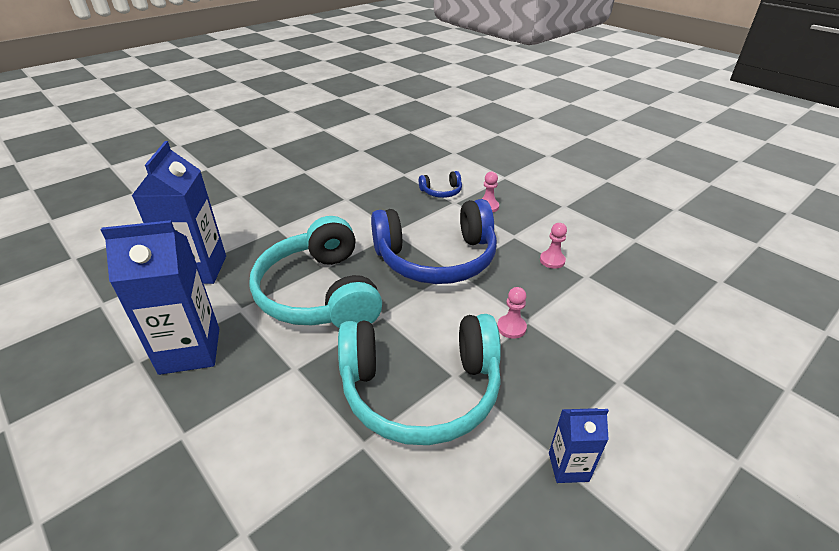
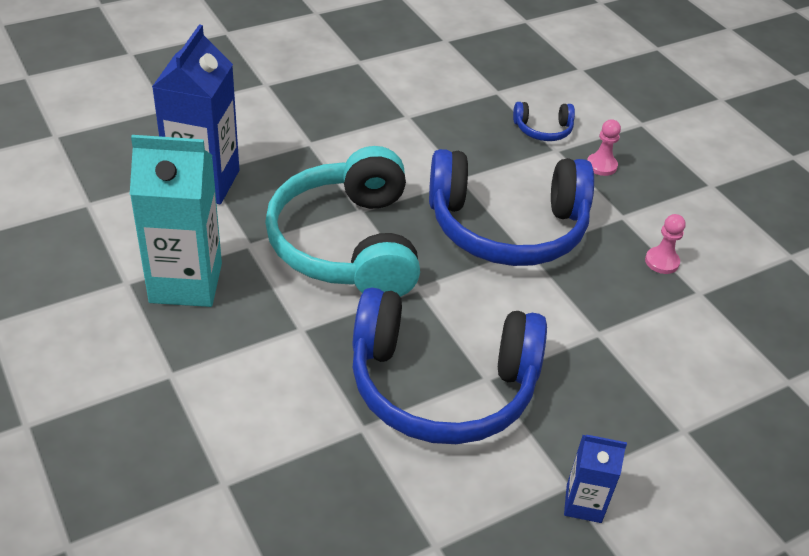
camera: 10 degrees right, 5 degrees up
(190, 351) = (186, 283): blue carton -> turquoise carton
(420, 389) = (441, 385): turquoise headphones -> blue headphones
(511, 327) = (574, 337): pink pawn -> none

